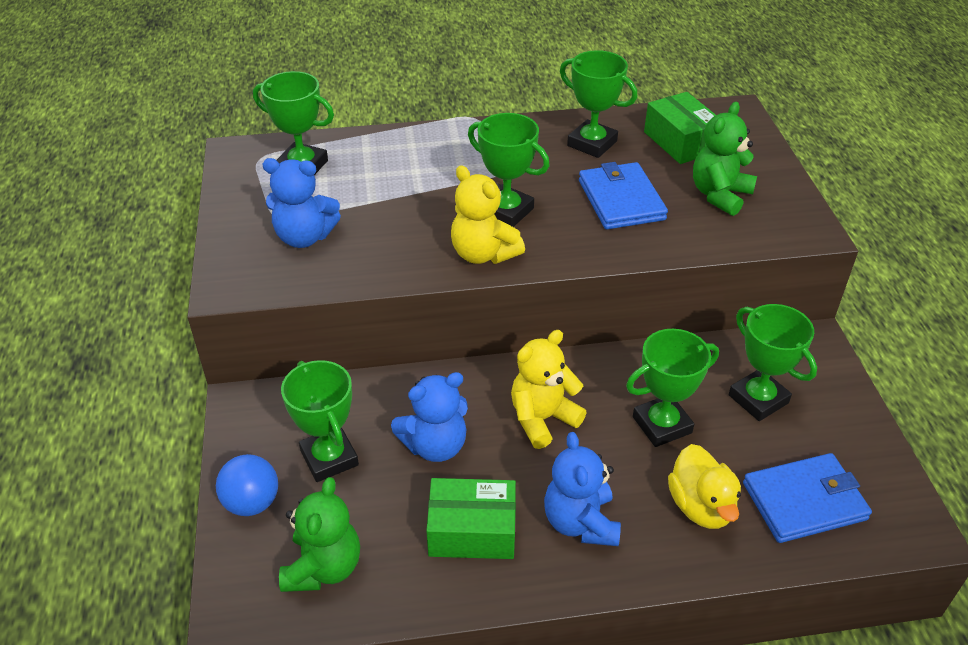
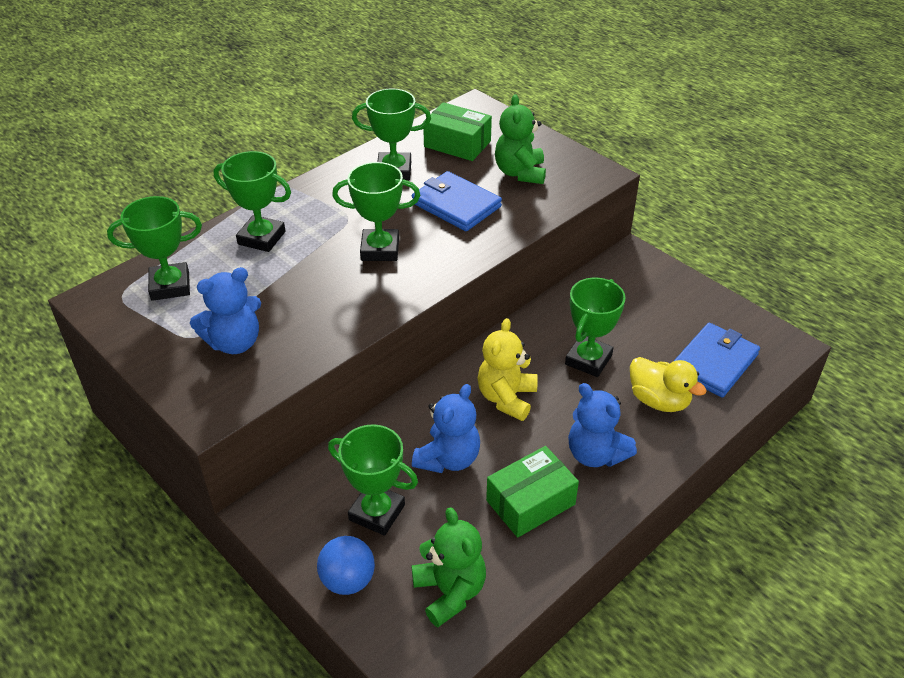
camera: 35 degrees left, 0 degrees up
(483, 254) = (394, 289): yellow teddy bear -> none
(758, 399) = (632, 311): green trophy -> green trophy (261, 238)

